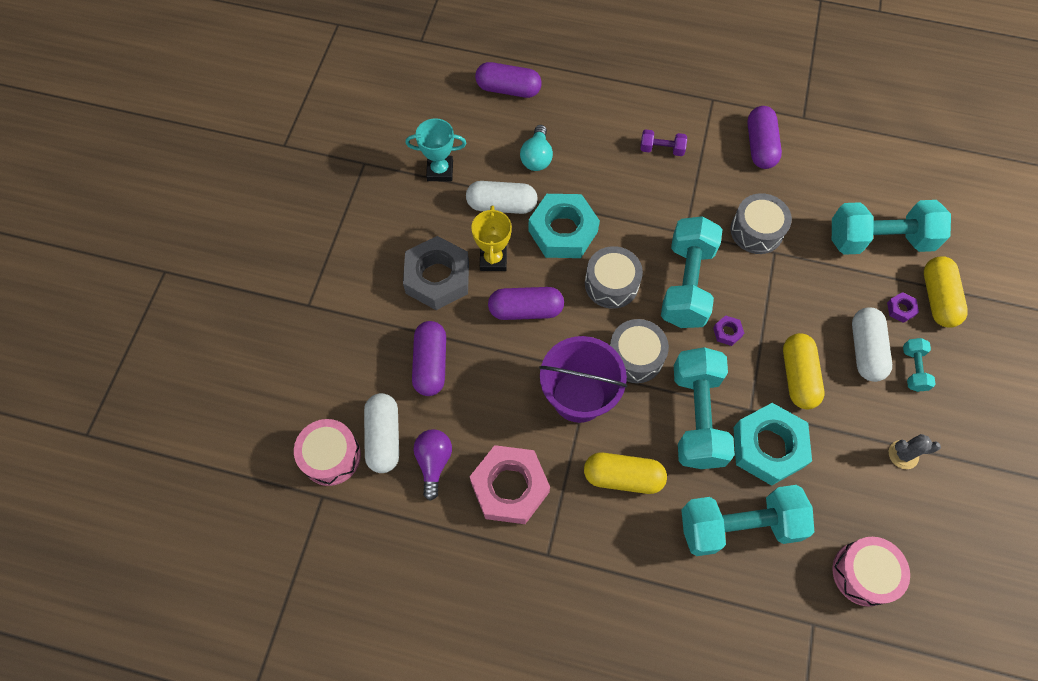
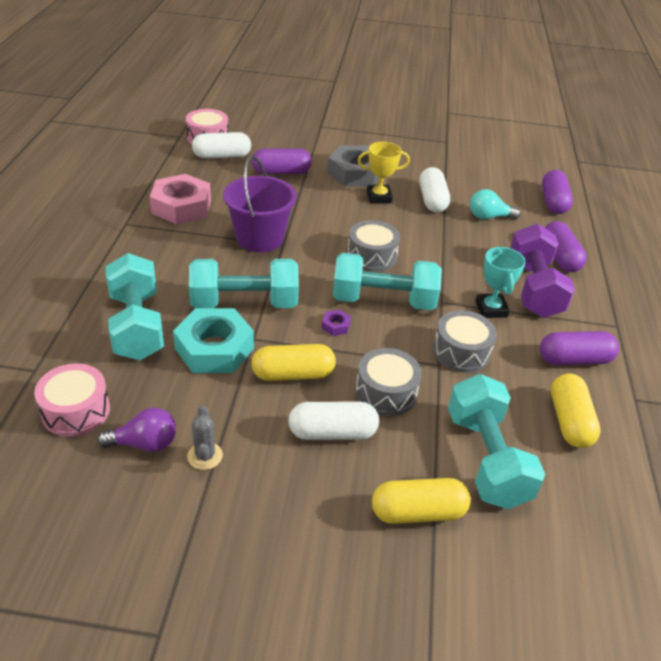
camera: 80 degrees right, 25 degrees down
(433, 462) = (202, 175): purple light bulb -> purple light bulb (144, 444)
(440, 171) = (453, 172): turquoise trophy -> turquoise trophy (491, 309)
(526, 310) = (336, 212): purple capsule -> purple capsule (560, 257)
(563, 231) = (417, 230): turquoise nut -> none
(623, 477) = (187, 260): yellow capsule -> yellow capsule (569, 421)
(635, 356) = (301, 268): grey drum -> grey drum (386, 392)
(661, 149) = (533, 288): purple dumbbell -> purple dumbbell, size x2.18
(901, 309) = (393, 471): purple nut -> none
(913, 369) = (314, 476): turquoise dumbbell -> none

